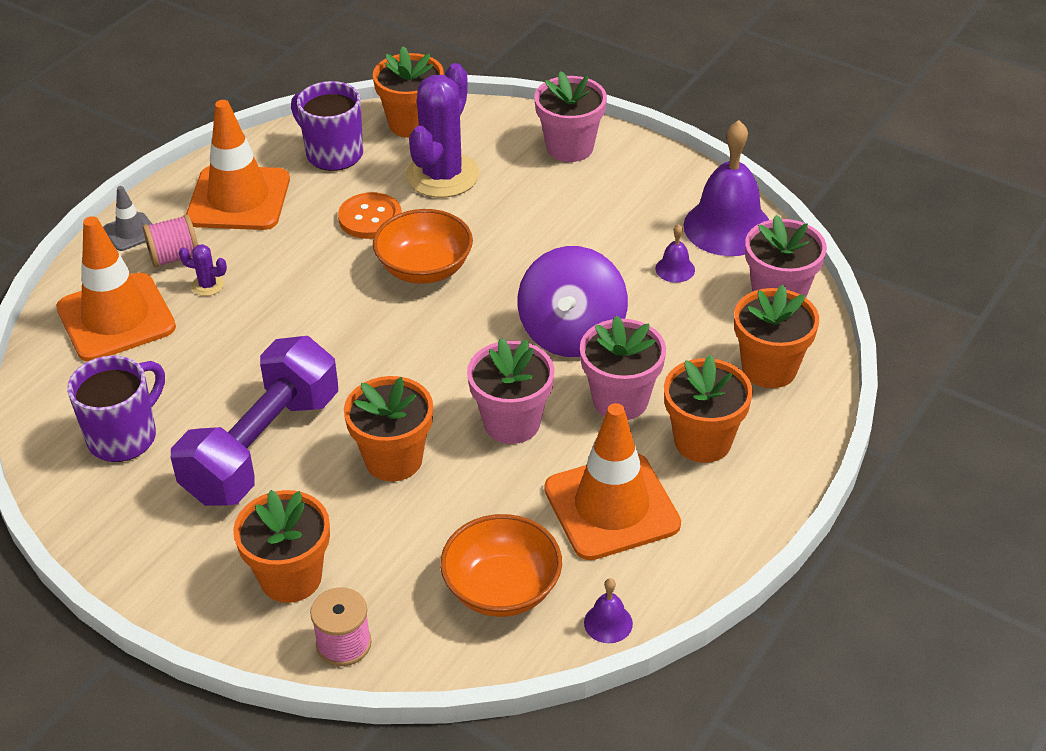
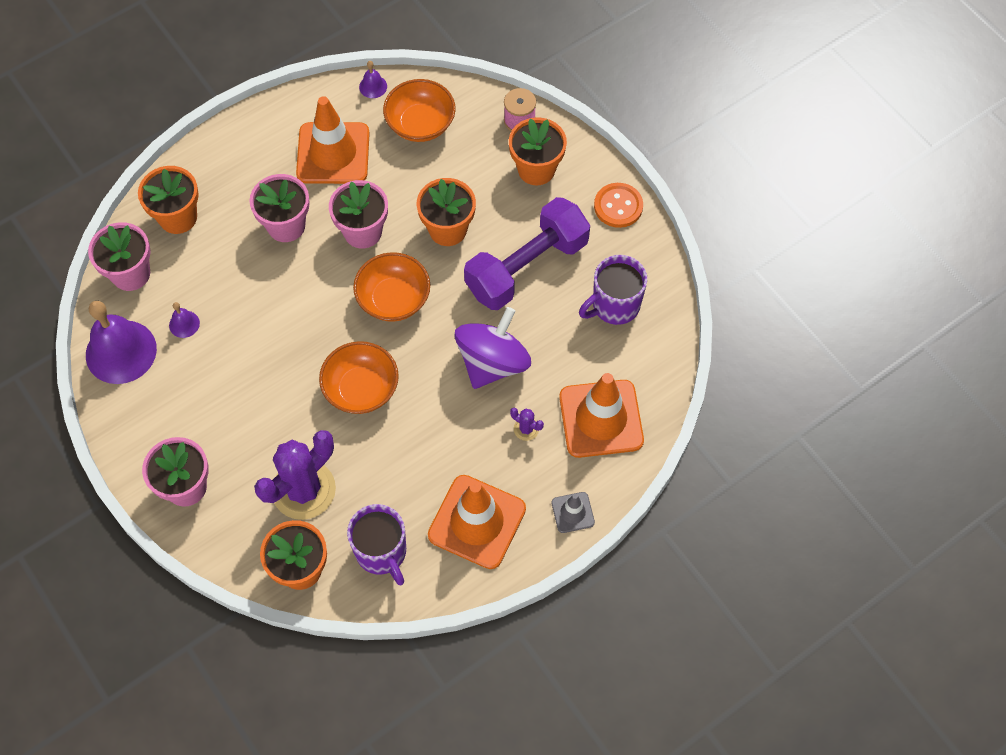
camera: 160 degrees left, 20 degrees up
(175, 257) = (544, 469): pink spool -> none
(370, 218) = (380, 460): orange button -> orange button (618, 206)
(430, 362) = (393, 299): none -> orange bowl
(572, 333) = (287, 291): purple spinning top -> purple spinning top (492, 362)
(702, 441) = (254, 179): orange flower pot -> none

